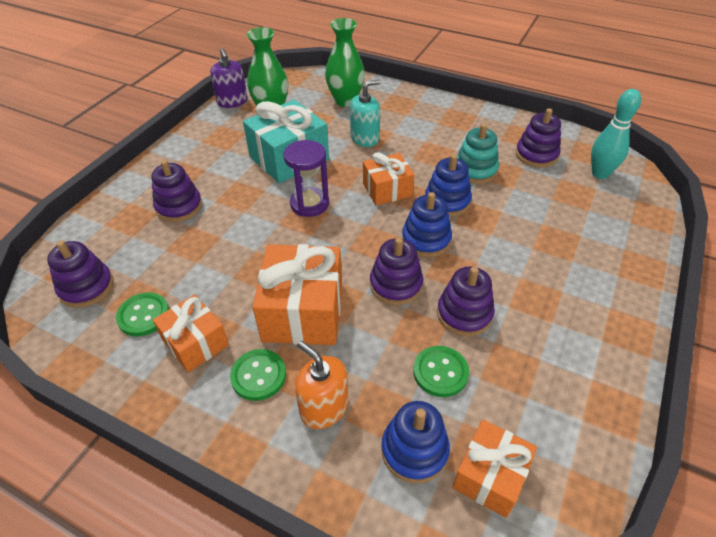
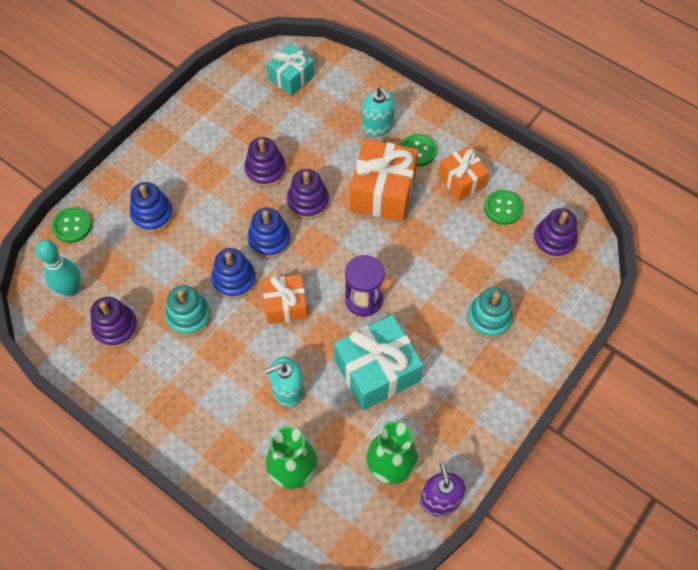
camera: 170 degrees left, 15 degrees up
(179, 207) = (489, 318): purple stacking toy -> turquoise stacking toy
(324, 407) = (377, 125): orange soap dispenser -> turquoise soap dispenser
(414, 450) = (329, 95): blue stacking toy -> blue stacking toy (152, 215)
(440, 372) = (298, 134): green button -> green button (72, 226)
(490, 476) = (291, 77): orange gift -> turquoise gift

